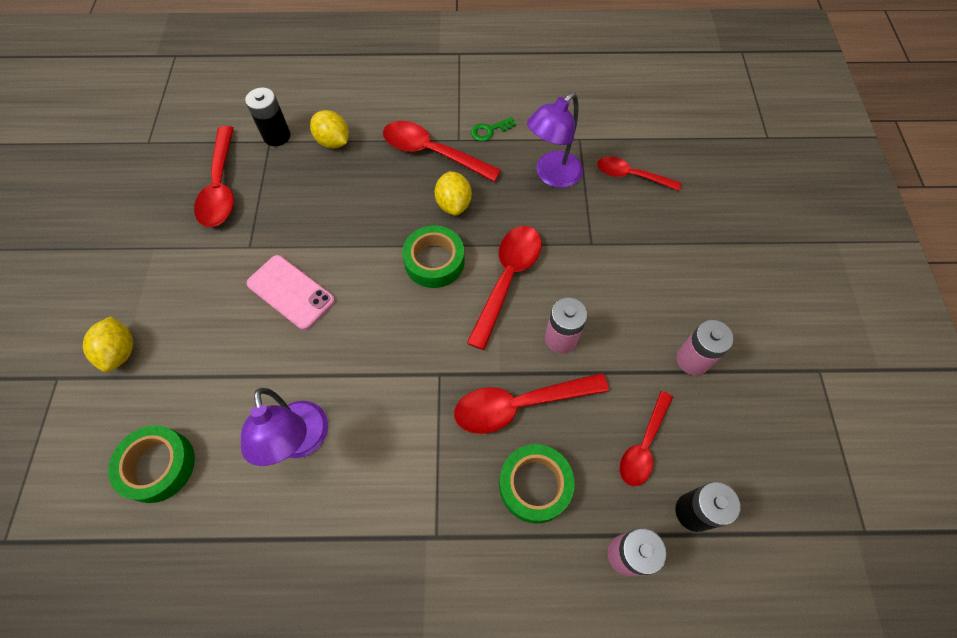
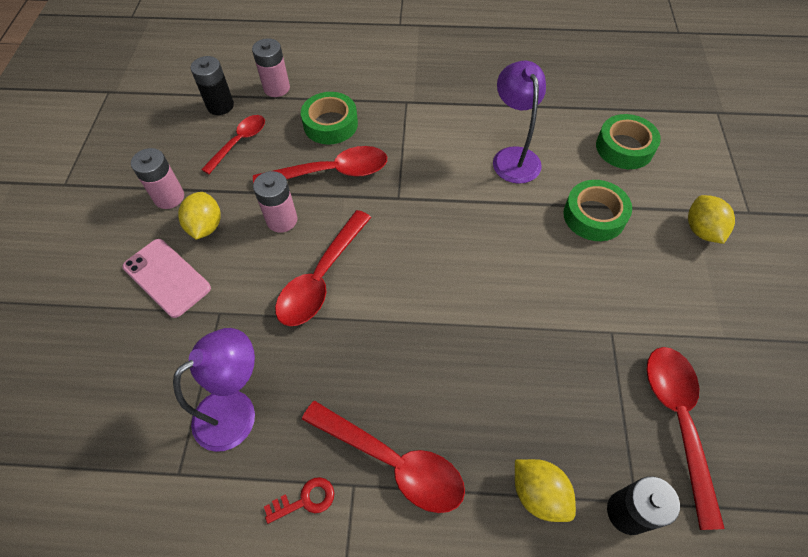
camera: 175 degrees left, 5 degrees down
(291, 292) = (550, 277): pink phone -> pink phone (166, 278)
(434, 261) = (397, 302): green tape -> green tape (594, 216)
(453, 204) = (370, 374): yellow lemon -> yellow lemon (205, 226)
(489, 131) = (305, 500): green key -> red key
(631, 176) = (134, 403): red spoon -> none

